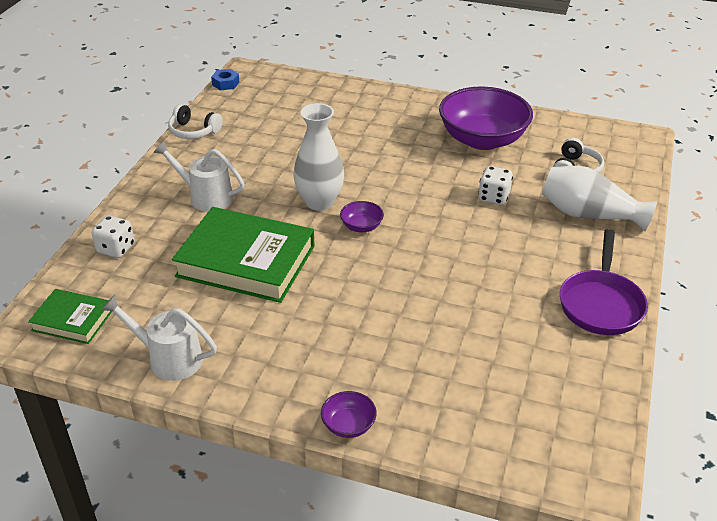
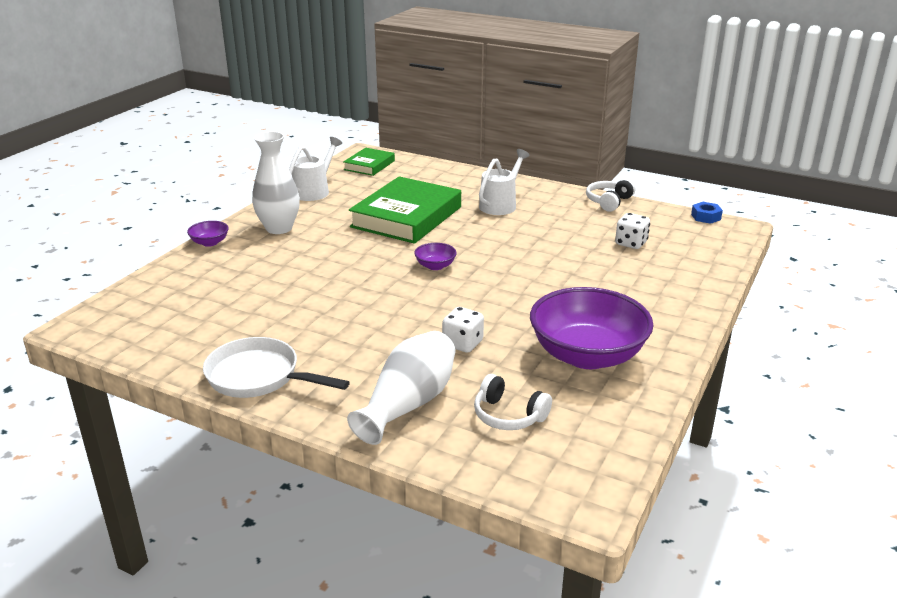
camera: 100 degrees right, 10 degrees down
(116, 249) = (441, 175): white dice -> white dice (631, 243)
(319, 202) = (480, 250): white vase -> white vase (279, 228)
(601, 304) = (258, 377): purple pan -> white pan

